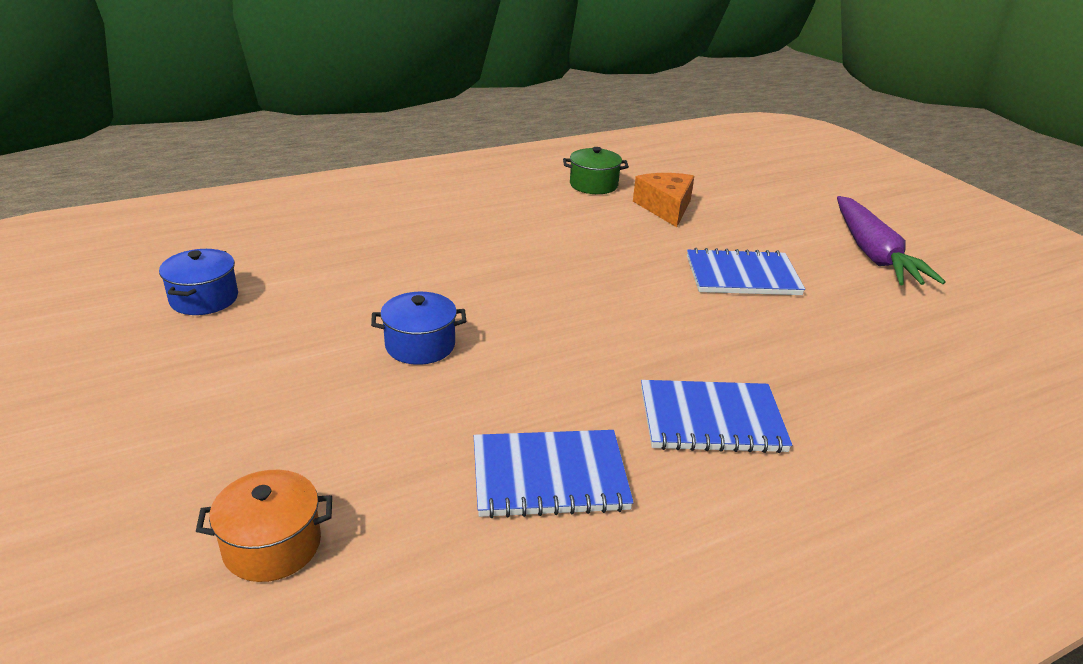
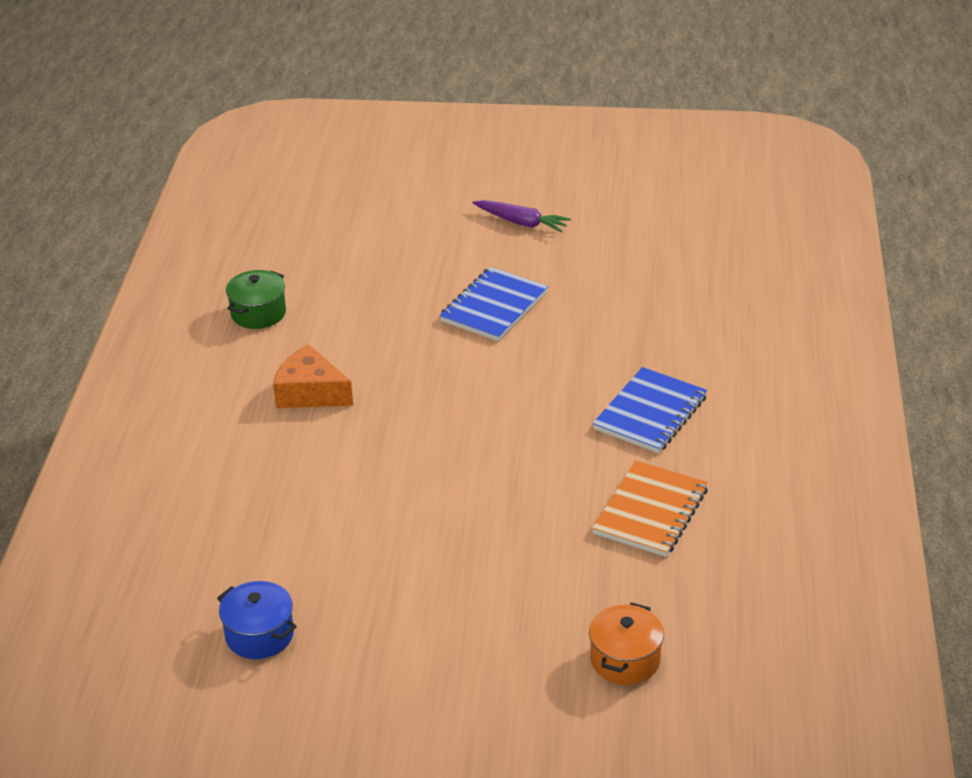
camera: 55 degrees left, 5 degrees up
(420, 345) = (447, 522): blue pot -> none
(549, 477) = (651, 511): blue notebook -> orange notebook
(665, 208) = (346, 291): orange cheese -> orange cheese (310, 393)
(873, 254) = (521, 222): purple carrot -> purple carrot, size x0.60

